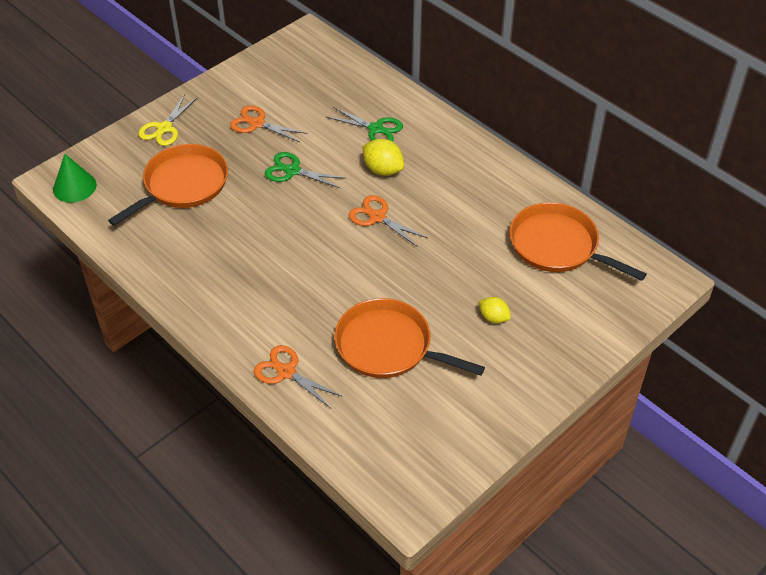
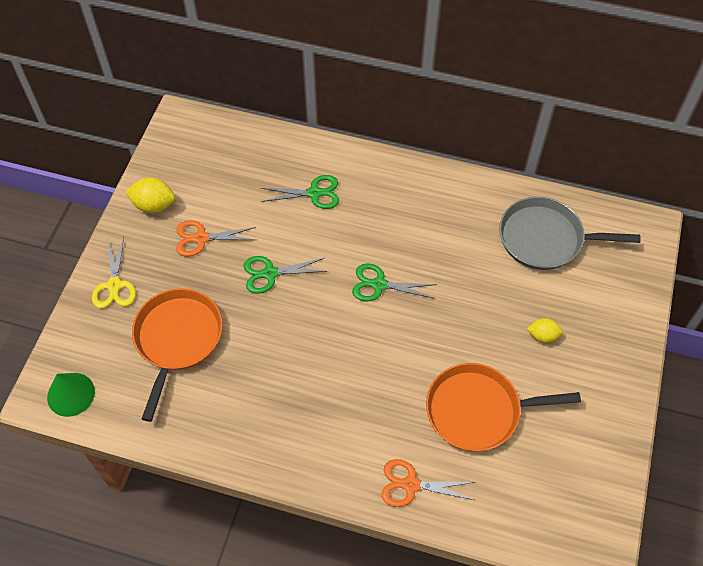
camera: 30 degrees left, 10 degrees up
(377, 217) = (379, 284): orange scissors -> green scissors
(383, 170) = (350, 233): yellow lemon -> yellow lemon (154, 205)
(557, 246) = (545, 238): orange pan -> grey pan

